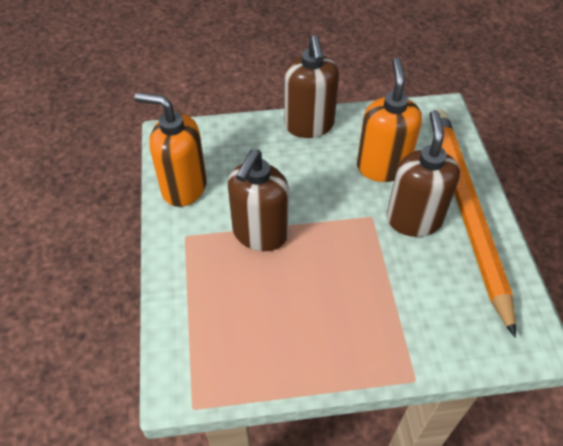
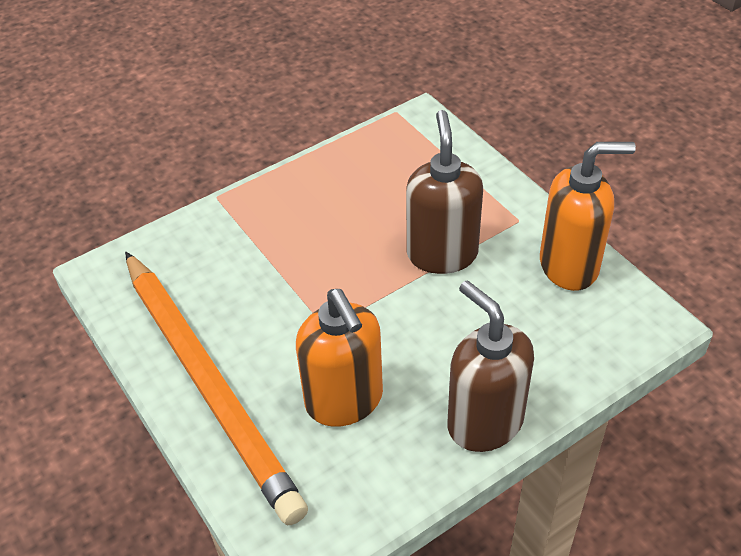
camera: 155 degrees right, 5 degrees down
(413, 219) = (273, 344): brown soap dispenser -> none

